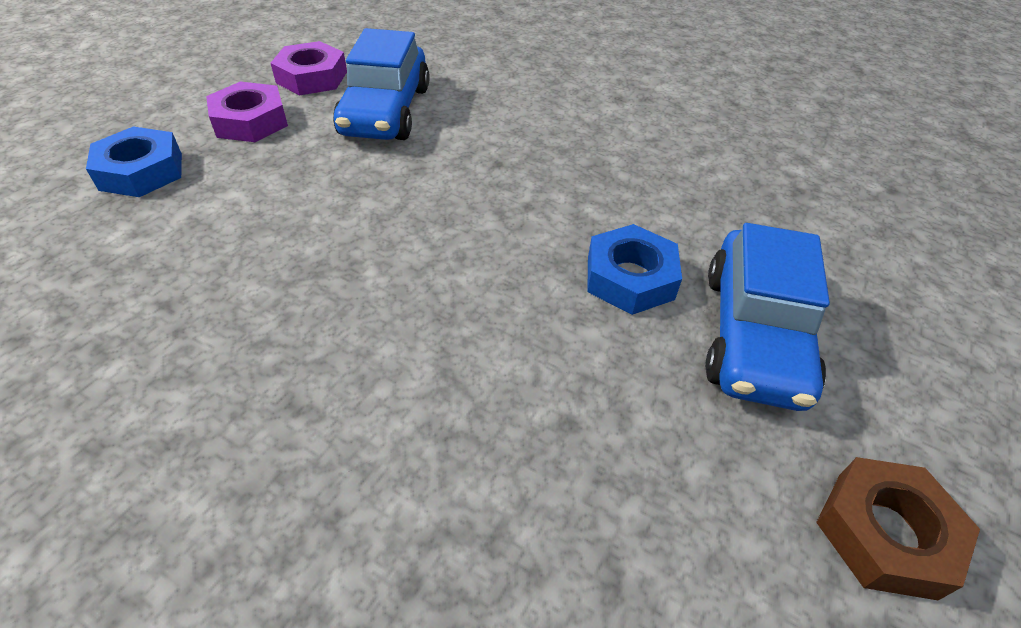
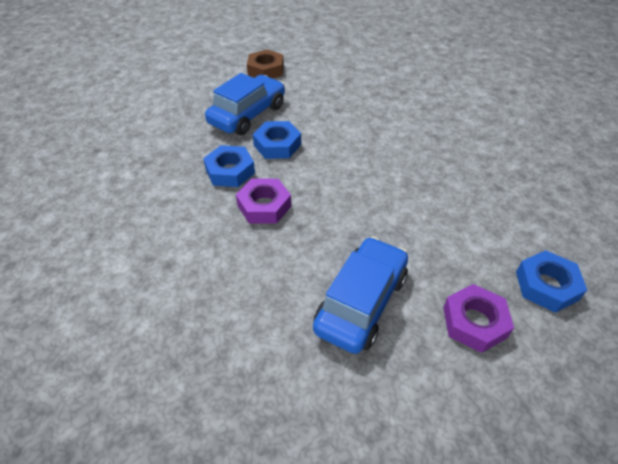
camera: 155 degrees left, 0 degrees up
(312, 77) = (420, 377): purple nut -> purple nut (264, 206)
(662, 209) = (230, 171): none -> blue nut

